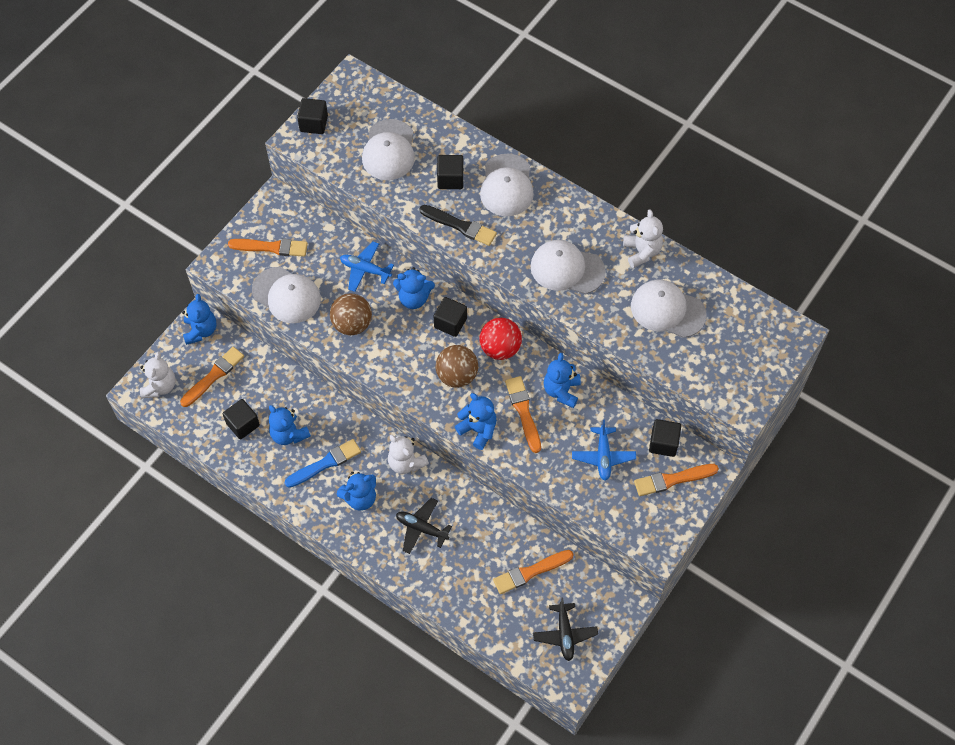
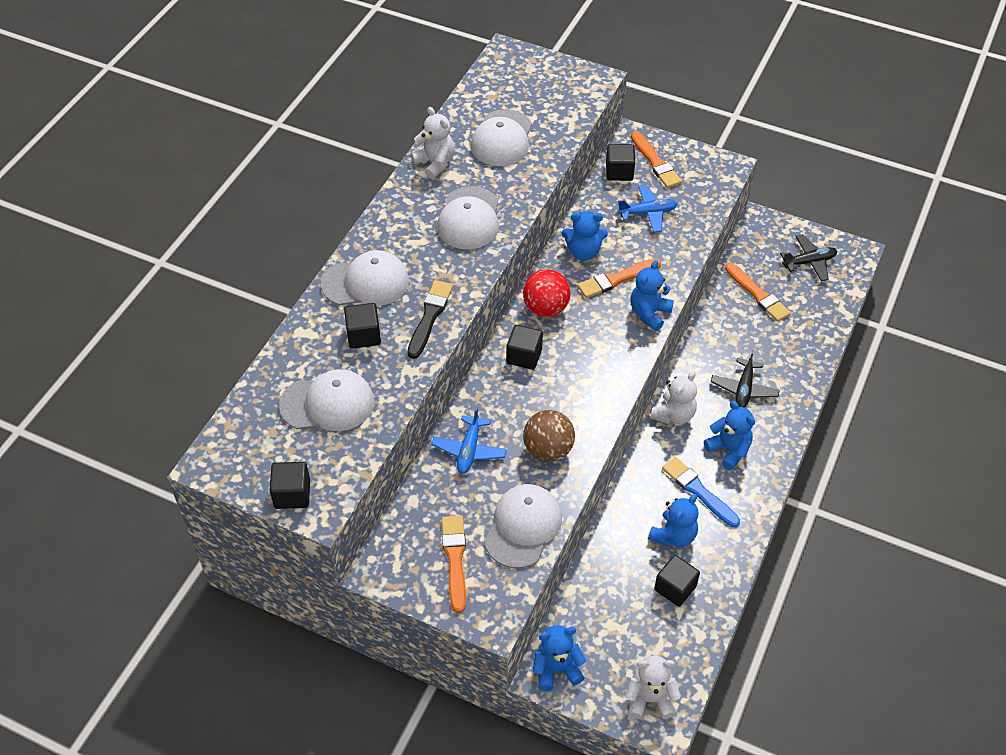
camera: 100 degrees left, 10 degrees down
(213, 376) = (618, 637): orange brush -> none
(414, 298) = (499, 395): blue teddy bear -> none
(457, 375) = (589, 340): brown ball -> none
(642, 252) = (435, 163): white teddy bear -> white teddy bear turned 75 degrees clockwise

